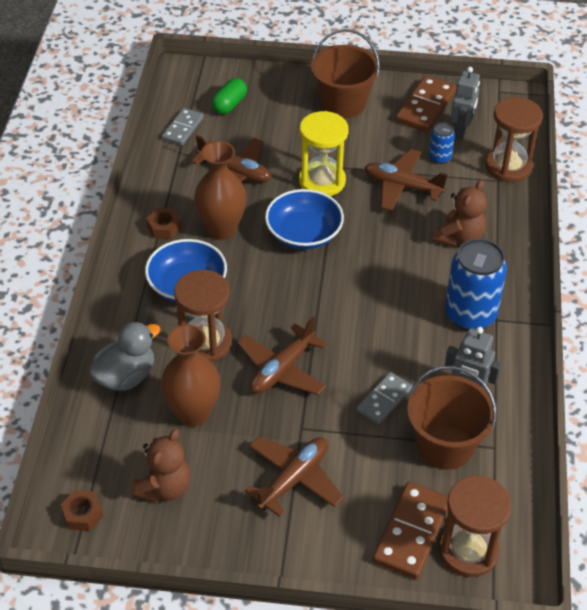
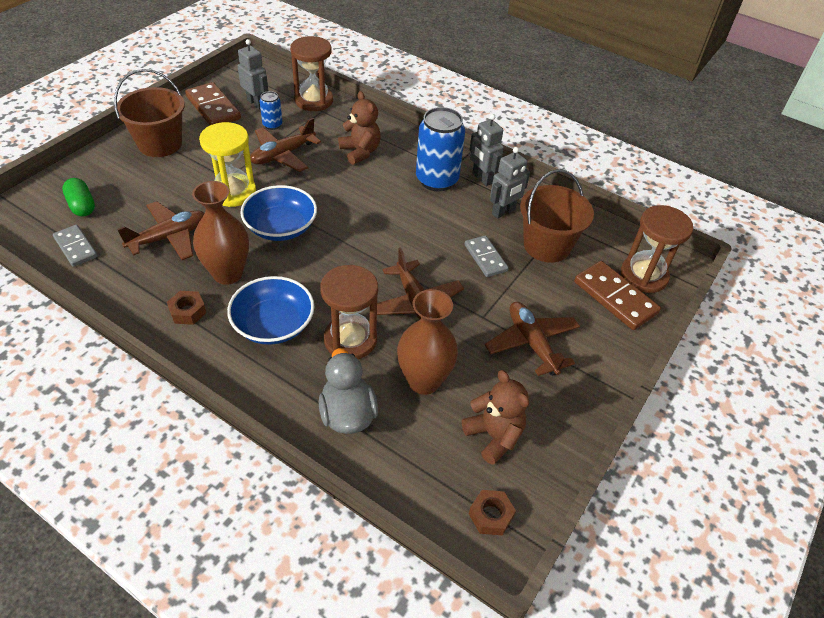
camera: 65 degrees left, 0 degrees up
(507, 351) = (482, 178): none -> grey robot

